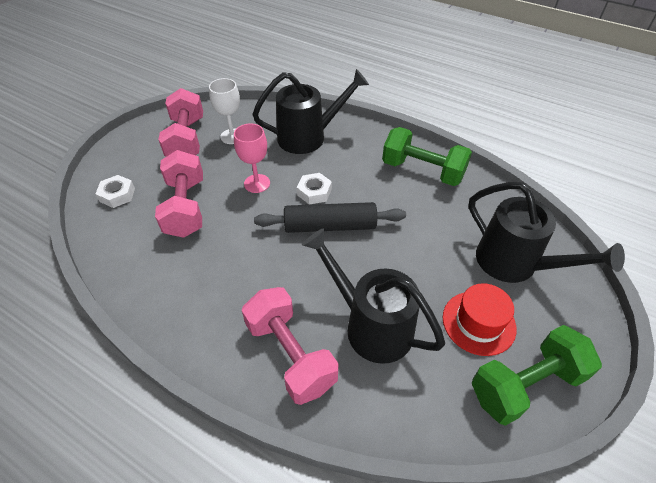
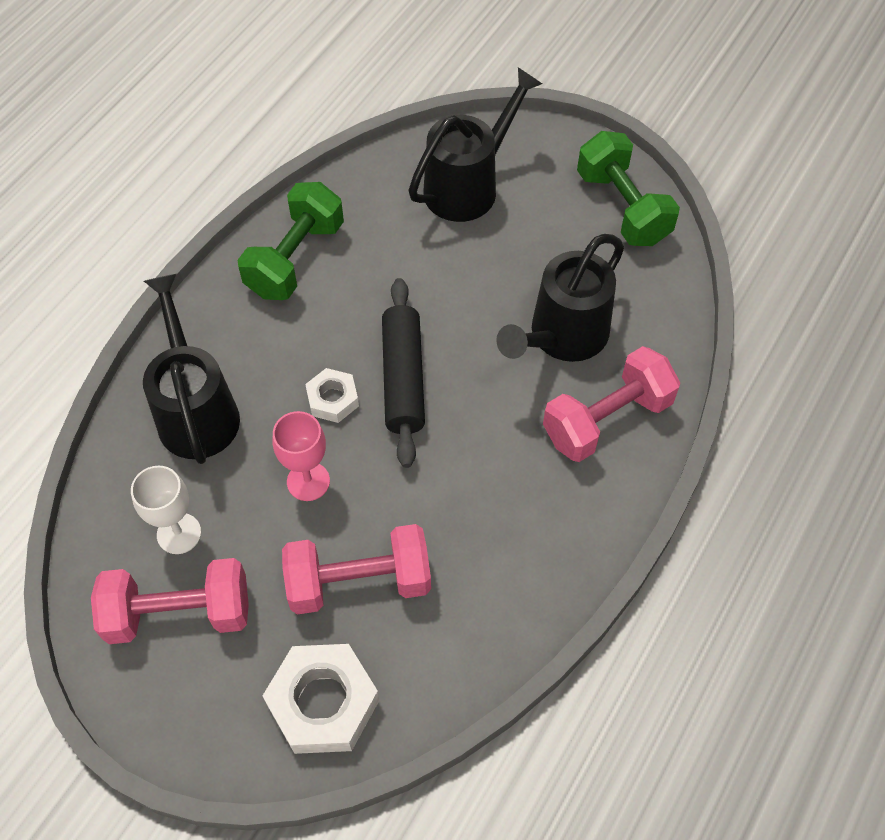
camera: 90 degrees left, 10 degrees up
(117, 195) = (323, 703): white nut -> white nut, size x1.78
(478, 322) = (552, 234): red hat -> none

